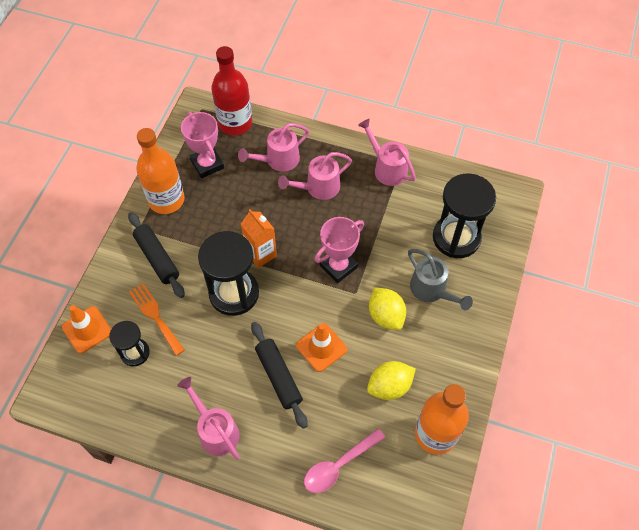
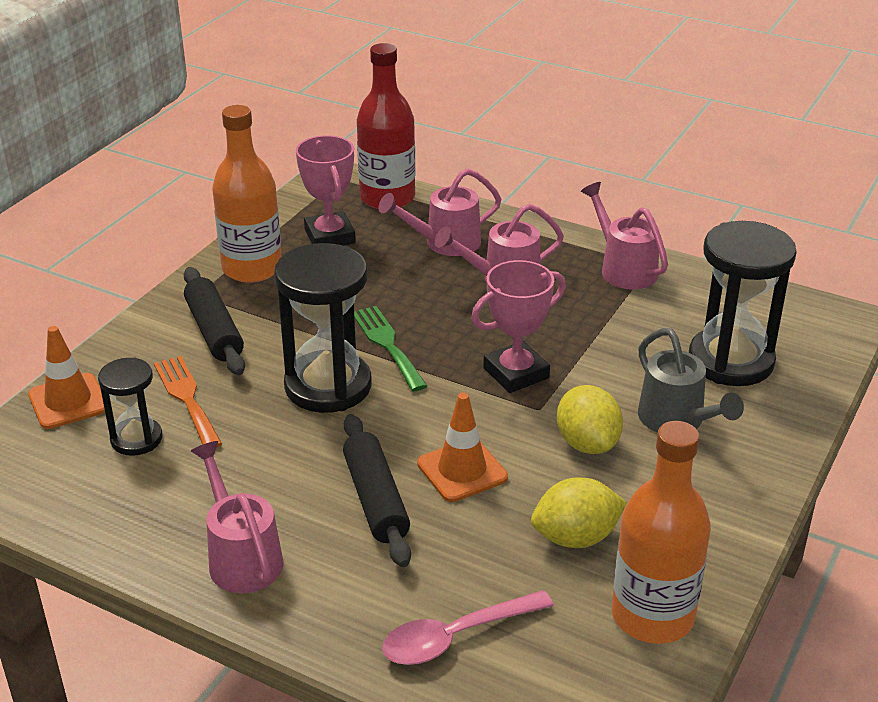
camera: 10 degrees right, 25 degrees down
(261, 254) = (387, 344): orange carton -> green fork

